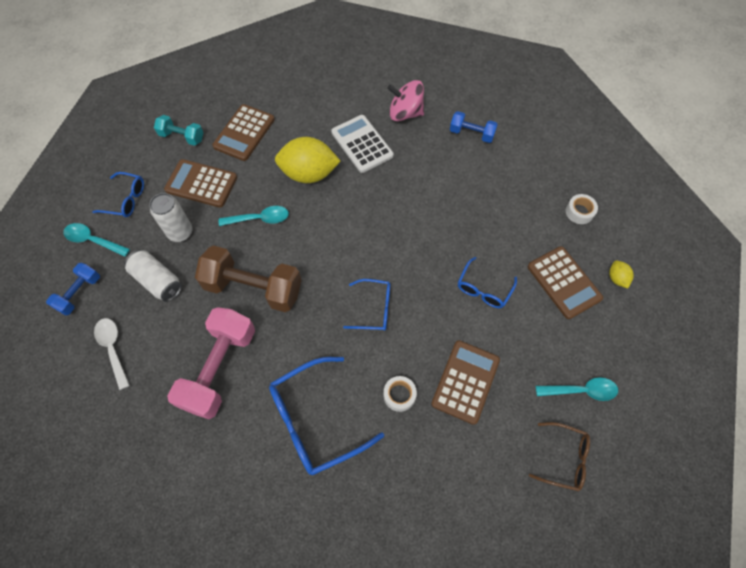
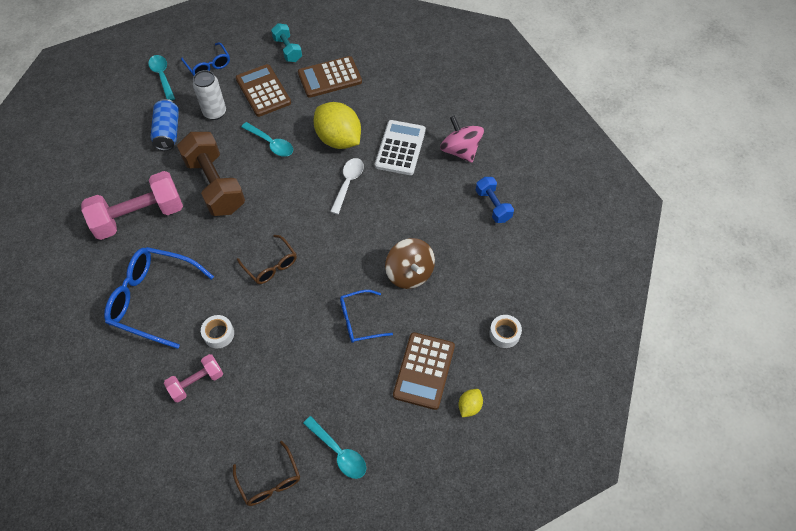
camera: 45 degrees right, 5 degrees down
(79, 293) = (120, 103): blue dumbbell -> none
(113, 348) = (100, 152): white spoon -> white spoon (348, 183)
(157, 281) = (168, 132): white can -> blue can
(374, 308) = (271, 265): blue glasses -> brown glasses
(428, 446) = (196, 382): none -> pink dumbbell
(465, 381) = (269, 367): brown calculator -> none
(475, 226) = (409, 273): none -> brown spinning top

